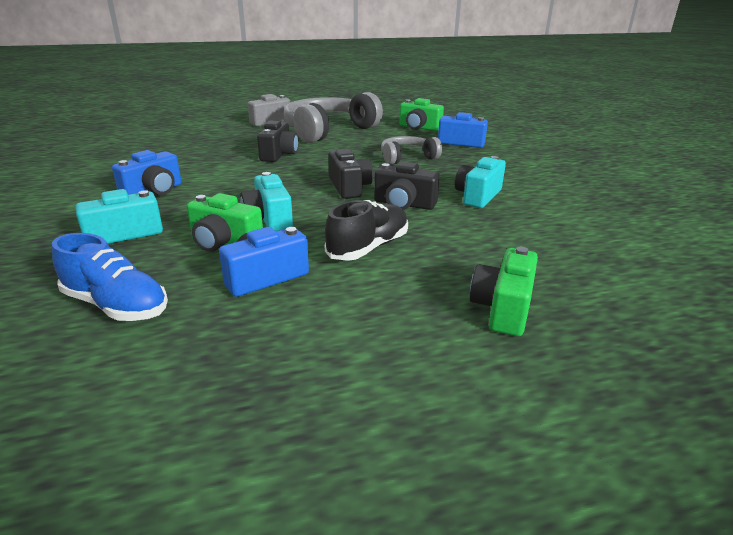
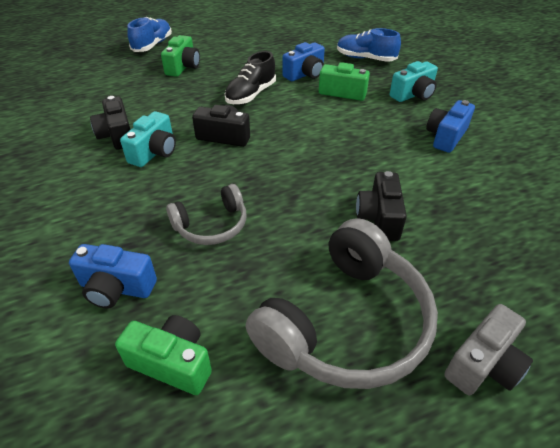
camera: 175 degrees right, 15 degrees up
(269, 219) = (327, 113): turquoise camera -> none
(349, 187) = (275, 156): black camera -> black camera (117, 135)
(624, 389) = (152, 45): none -> blue shoe

